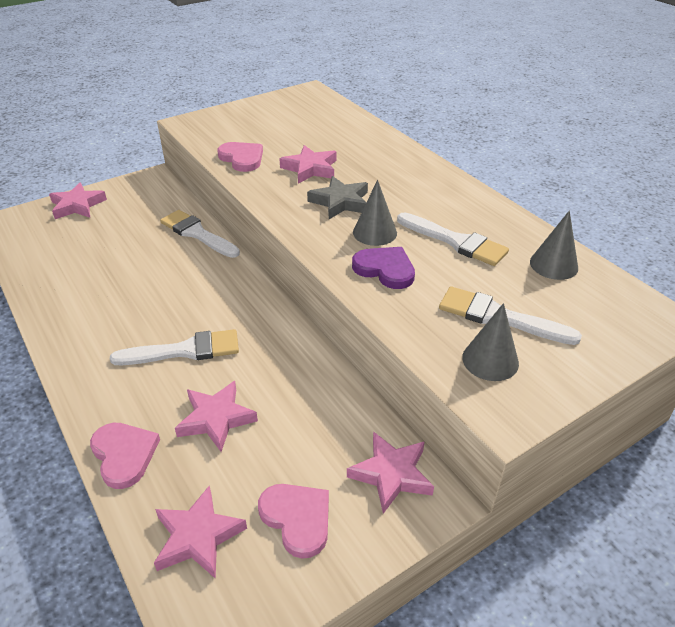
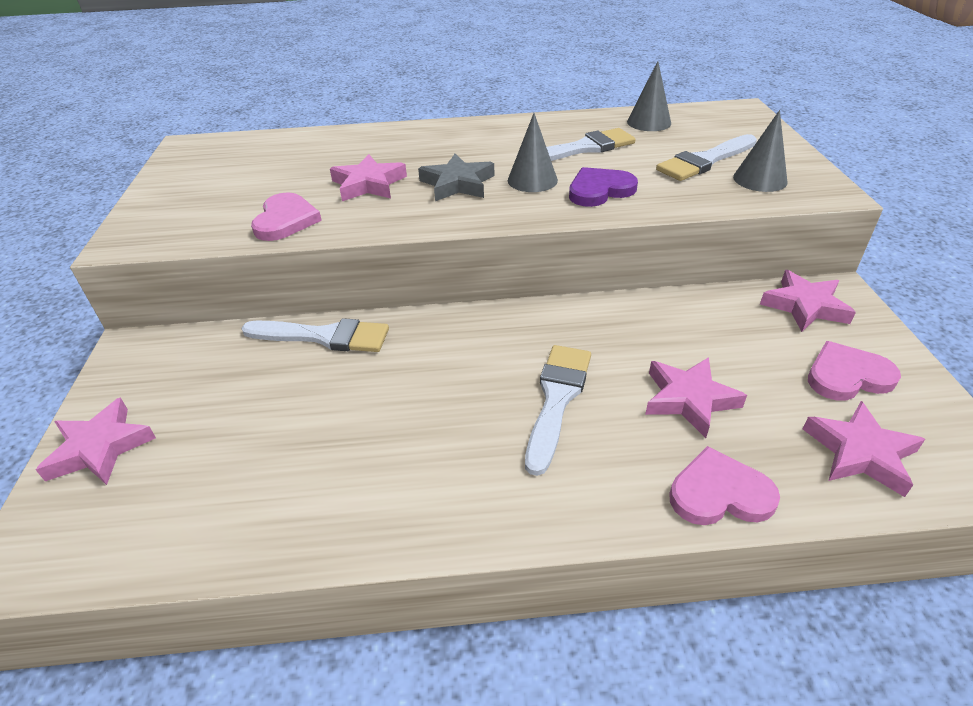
camera: 60 degrees left, 0 degrees up
(197, 234) = (324, 336): white brush -> white brush turned 150 degrees counterclockwise
(242, 158) = (285, 220): pink heart -> pink heart turned 105 degrees clockwise

